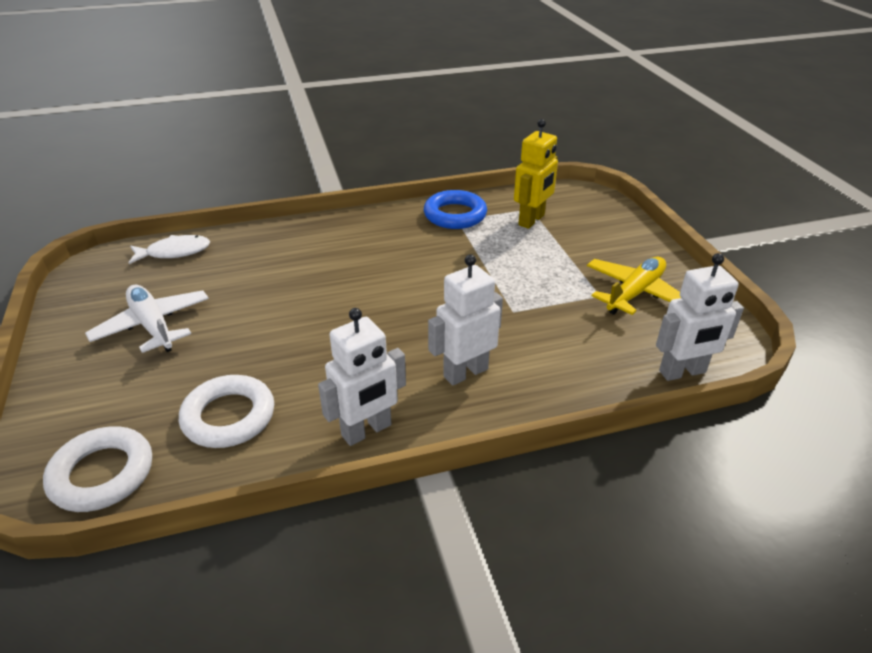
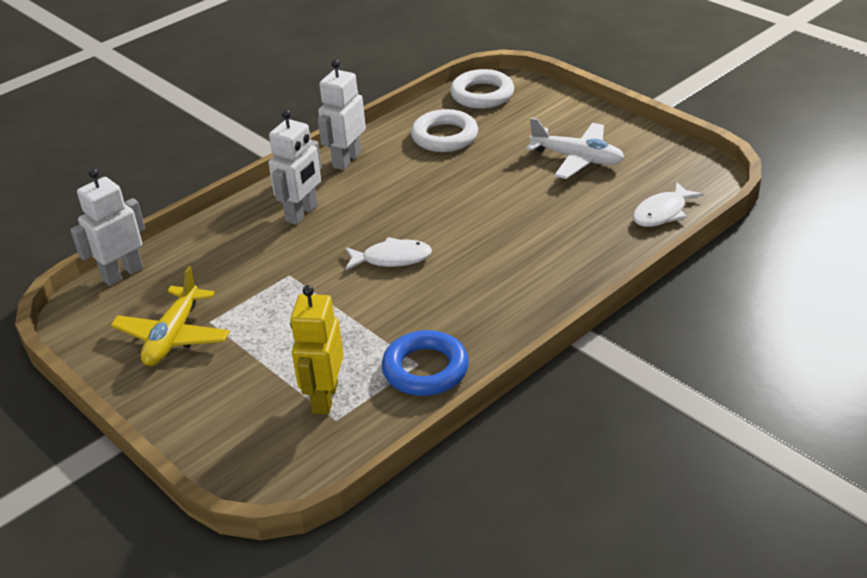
camera: 155 degrees right, 0 degrees up
(415, 293) = (392, 258): none -> white fish

